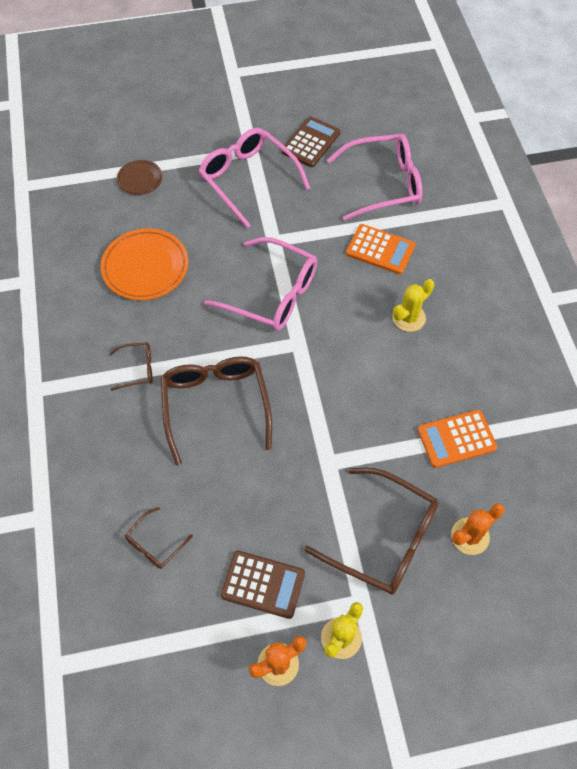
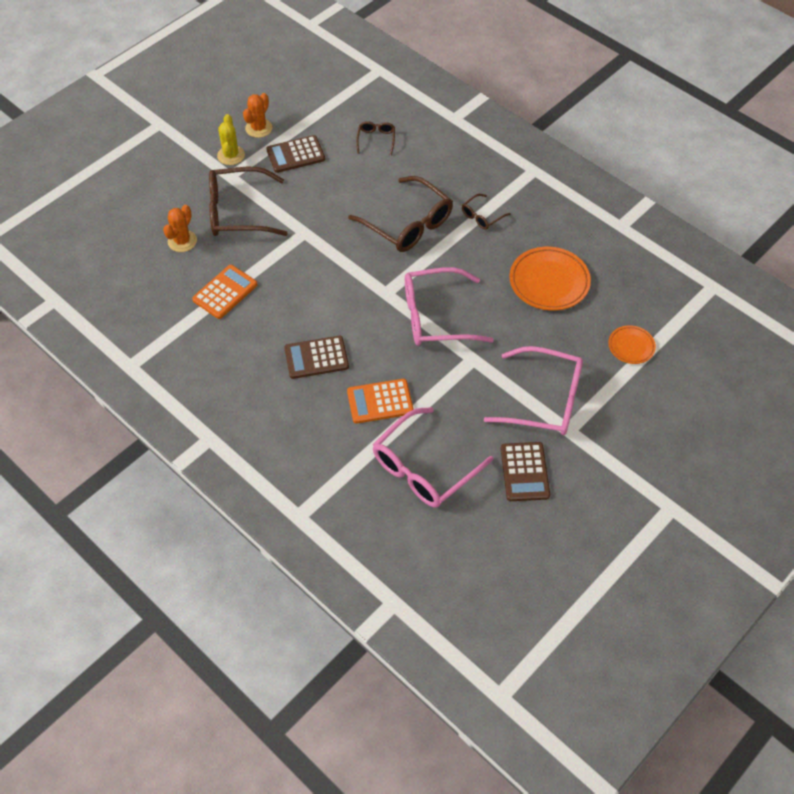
camera: 145 degrees right, 5 degrees down
(140, 179) = (631, 346): brown plate -> orange plate
(408, 318) = (316, 358): yellow cactus -> brown calculator

